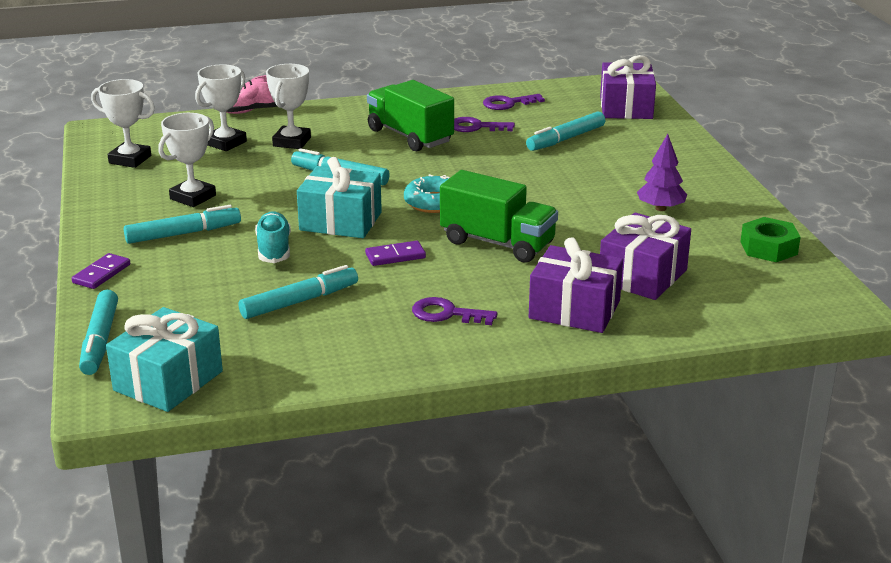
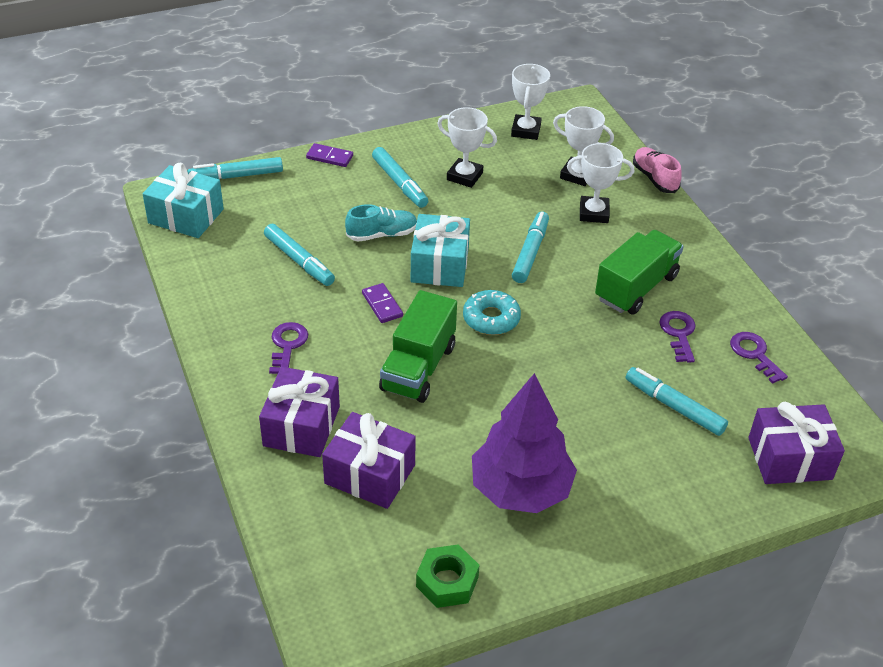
camera: 80 degrees right, 15 degrees up
(660, 208) = (520, 489): purple tree -> purple tree, size x1.94

